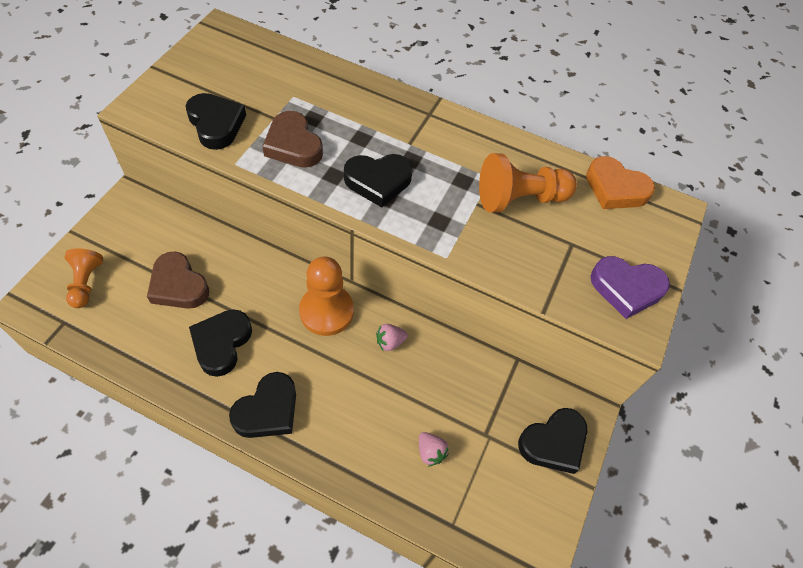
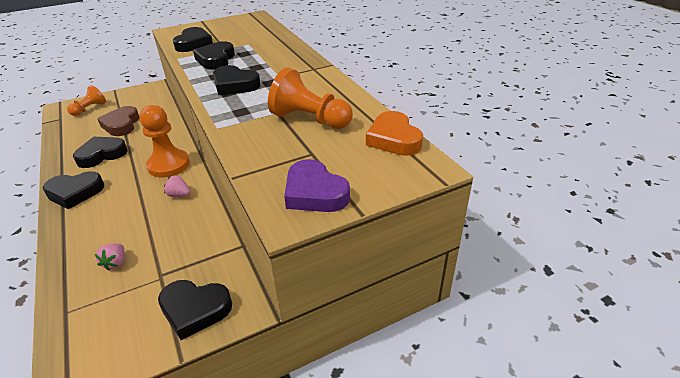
camera: 45 degrees right, 20 degrees down
(293, 145) = (216, 60): brown heart -> black heart

